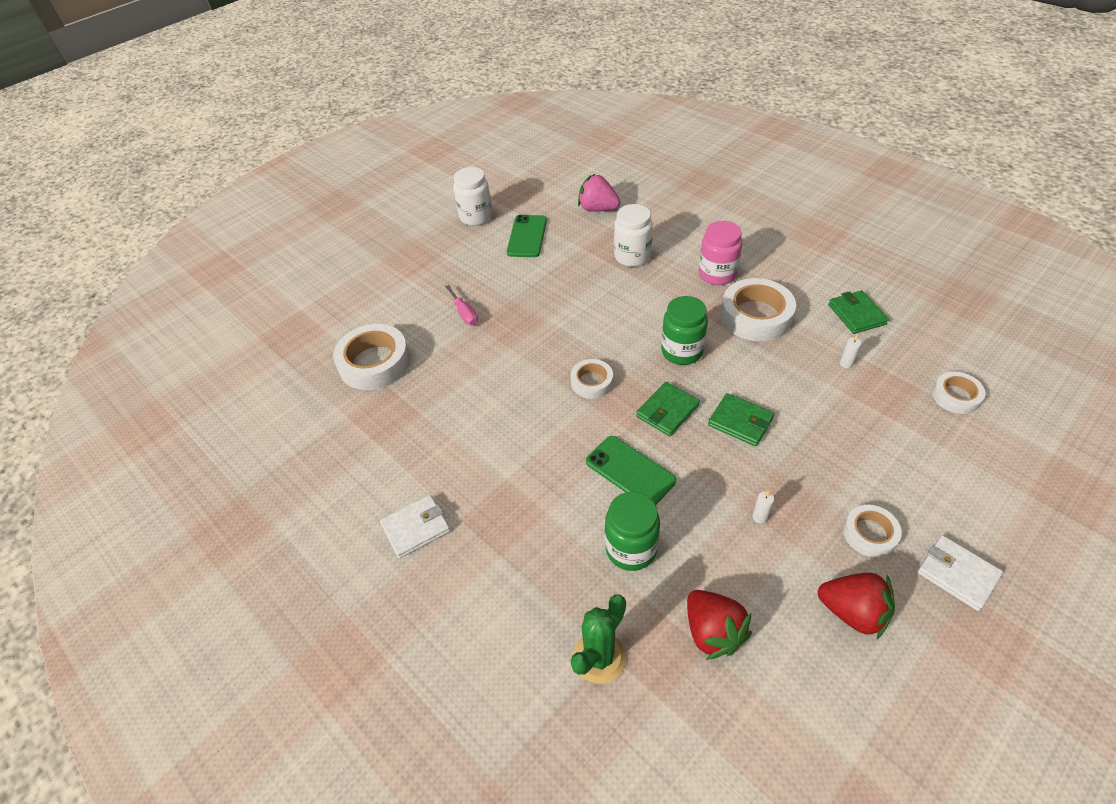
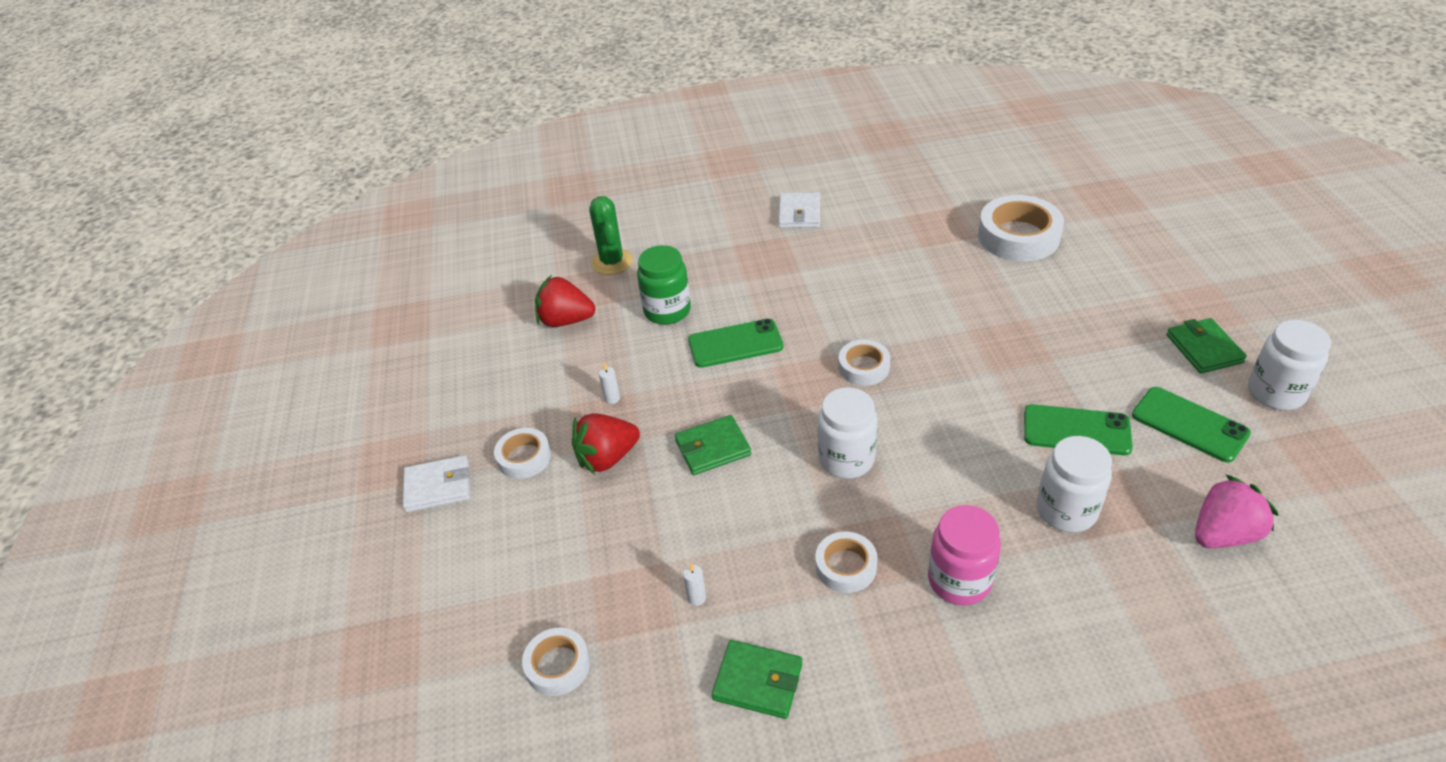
camera: 125 degrees right, 5 degrees down
(464, 313) = (1053, 316): pink screwdriver -> none
(567, 271) = (1076, 430): none -> green phone
(667, 411) = (776, 402): green wallet -> green wallet (1204, 349)
(682, 351) = (846, 459): green jar -> white jar
(756, 316) = (846, 566): white tape -> white tape, size x0.57
(852, 612) = (492, 401): red strawberry -> red strawberry (607, 458)

